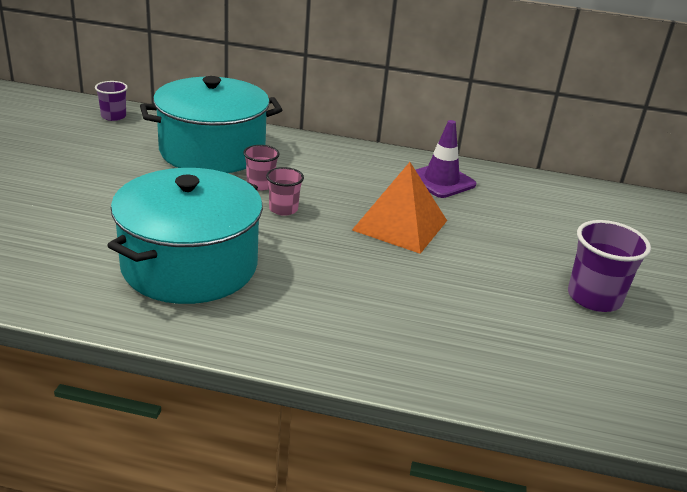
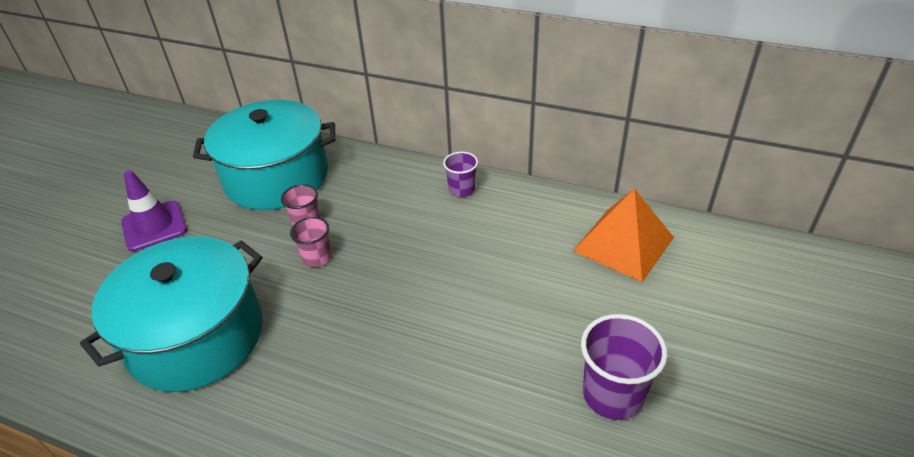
camera: 15 degrees right, 10 degrees up
(113, 116) = (201, 134): purple cup -> purple cup (461, 189)
(400, 225) = (430, 280): orange pyramid -> orange pyramid (623, 244)
(441, 181) = (498, 214): purple traffic cone -> purple traffic cone (154, 226)

